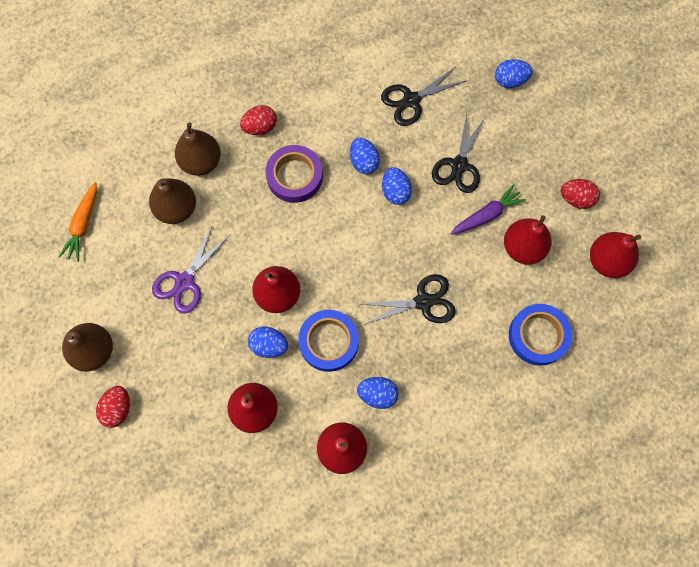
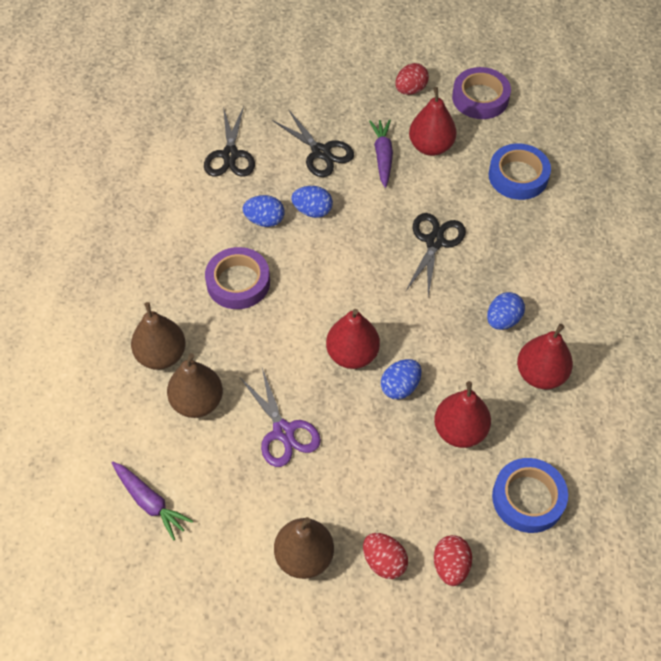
camera: 60 degrees left, 15 degrees down
(83, 225) = (150, 502): orange carrot -> purple carrot
(260, 127) = (163, 286): red egg -> red egg (450, 566)
(328, 342) = (427, 335): blue tape -> blue tape (528, 498)
(510, 81) = (267, 78): blue egg -> none
(607, 261) = (480, 98): red pear -> purple tape

